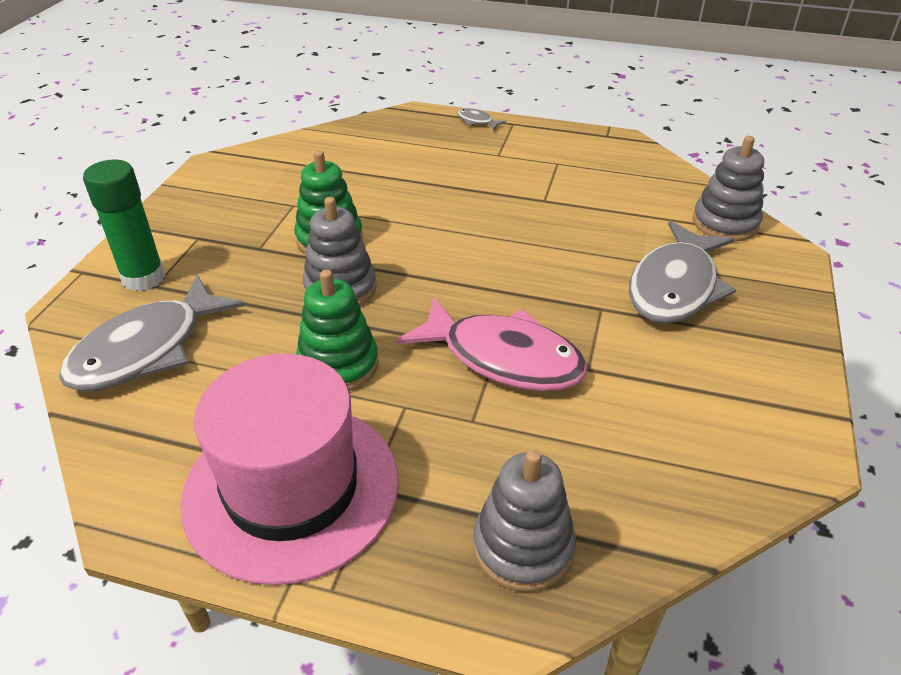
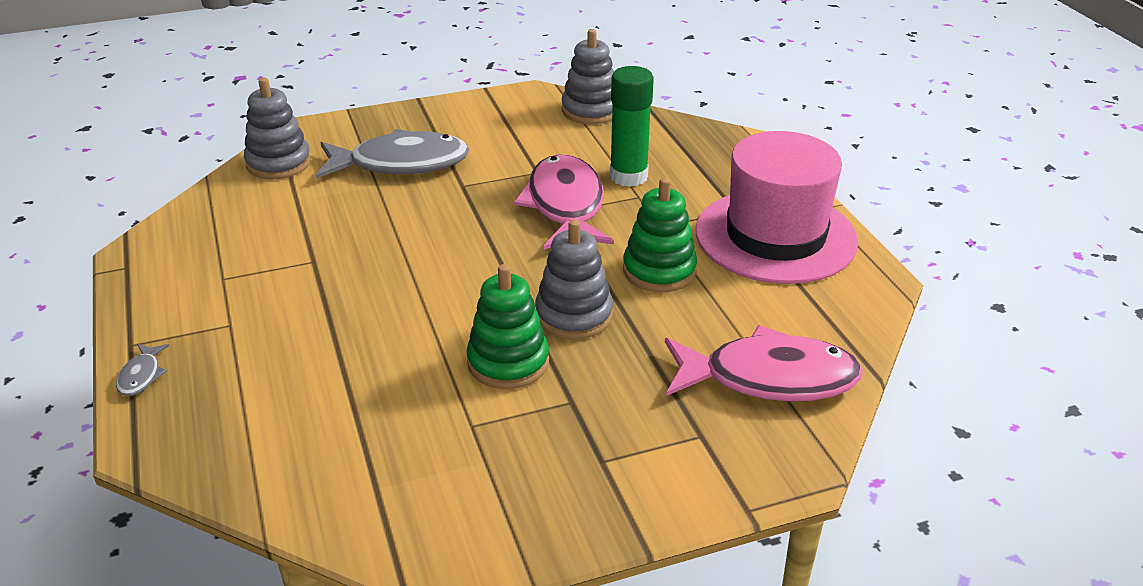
camera: 125 degrees left, 5 degrees down
(143, 278) = (701, 452): green glue stick -> green glue stick (628, 176)
(147, 349) = (769, 378): grey fish -> pink fish
(523, 547) = (703, 151): grey stacking toy -> grey stacking toy (591, 110)

